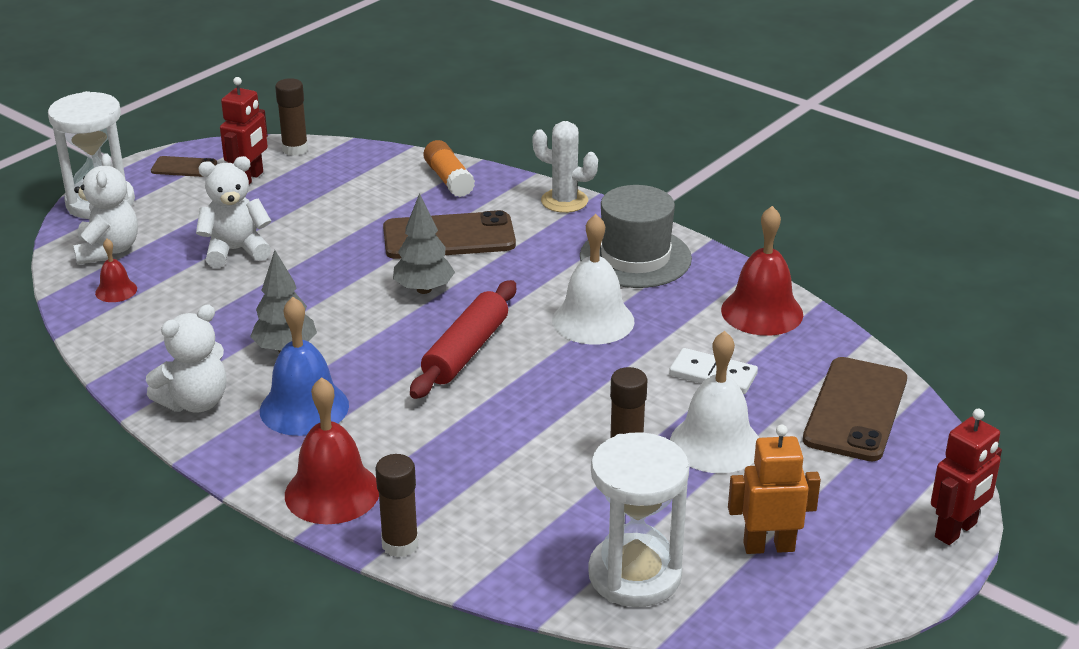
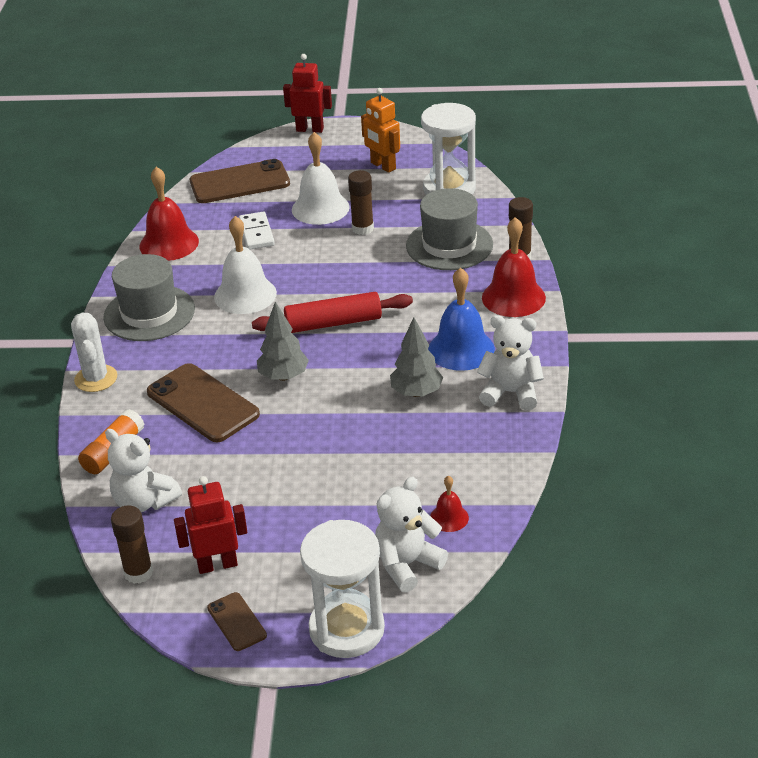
camera: 125 degrees left, 5 degrees up
(236, 251) = (331, 494): white teddy bear -> white teddy bear (144, 501)
(501, 502) = (449, 245): none -> grey hat

